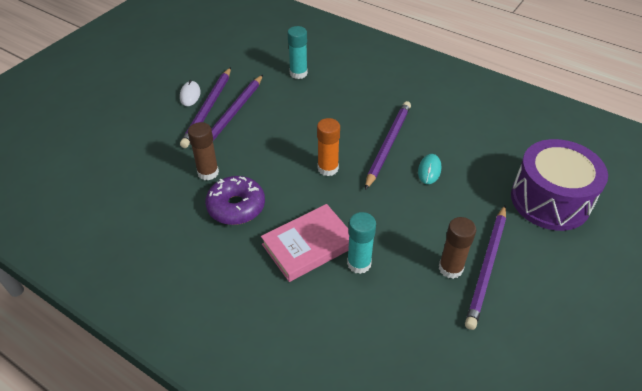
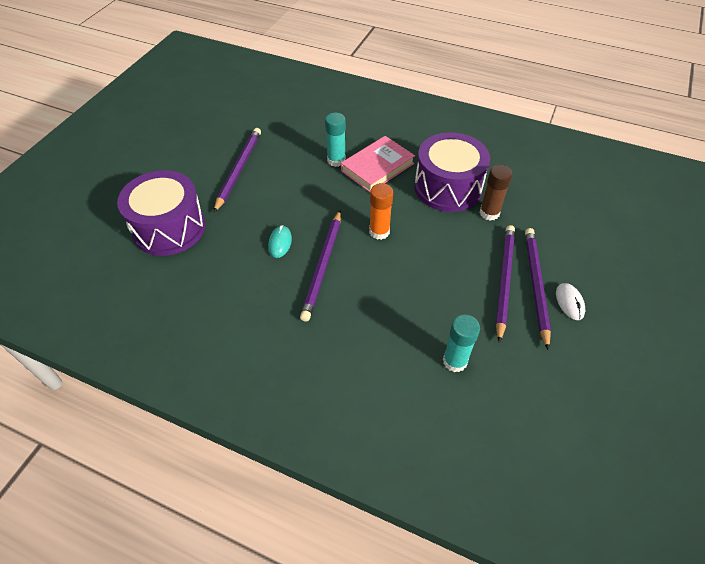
camera: 170 degrees right, 5 degrees up
(236, 207) = (447, 187): purple donut -> purple drum
(450, 268) = (267, 165): brown glue stick -> none

